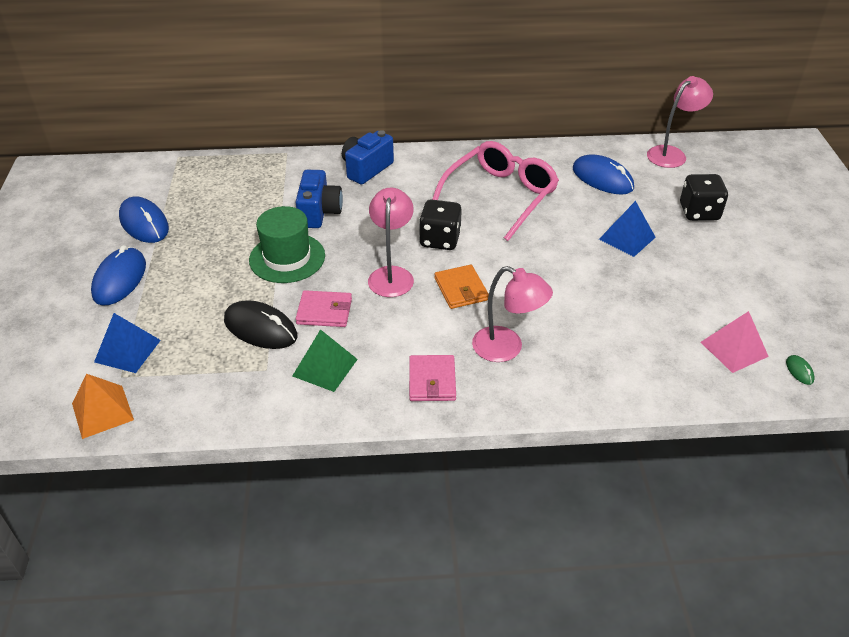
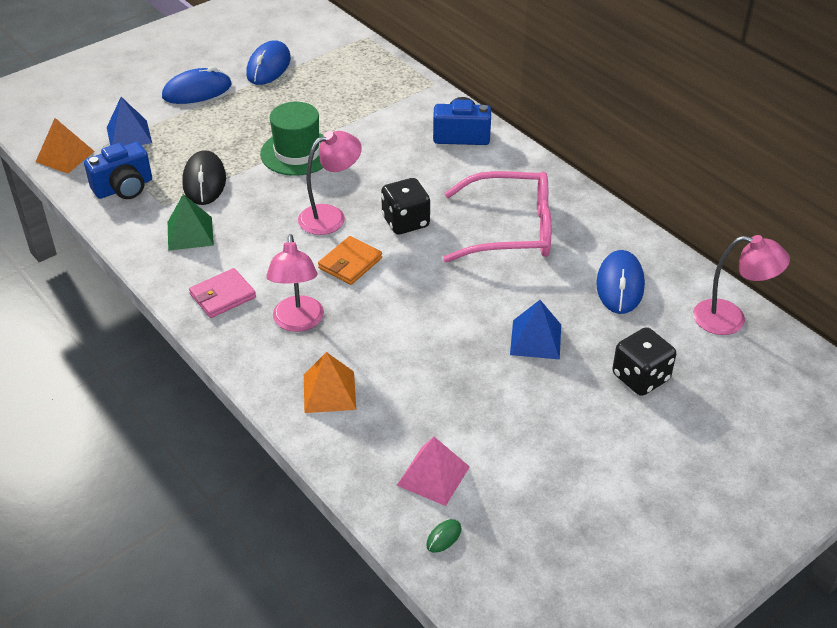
camera: 55 degrees right, 0 degrees up
(319, 212) = (372, 140): blue camera -> blue camera (124, 188)
(324, 311) = (252, 202): pink wallet -> none
(604, 365) = (329, 392): none -> orange pyramid

